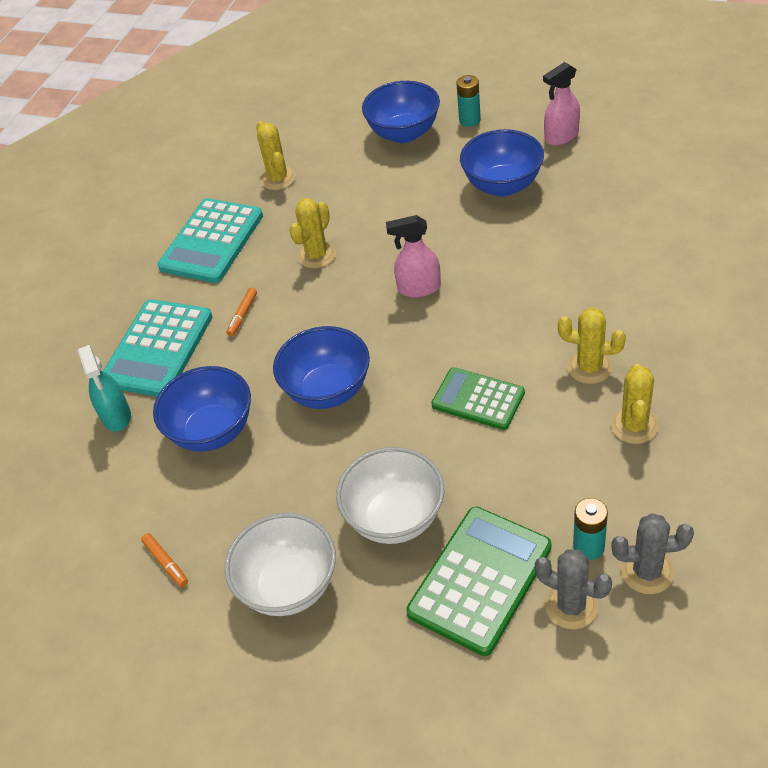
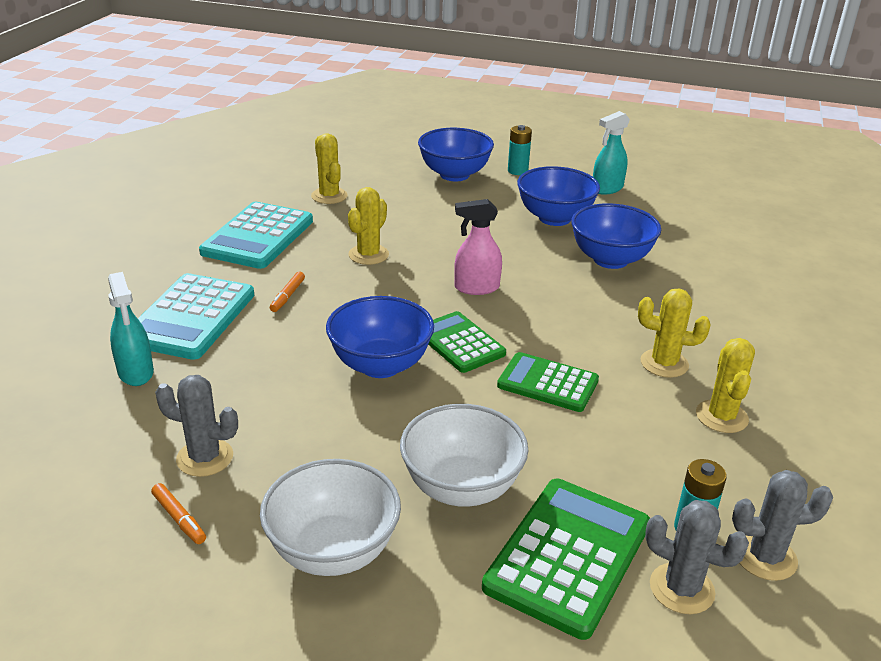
camera: 10 degrees left, 15 degrees down
(181, 502) = (205, 458): none -> grey cactus
(212, 431) = (247, 393): blue bowl -> blue bowl (610, 260)
(400, 358) = (459, 343): none -> green calculator
(561, 136) = (607, 189): pink spray bottle -> turquoise spray bottle

